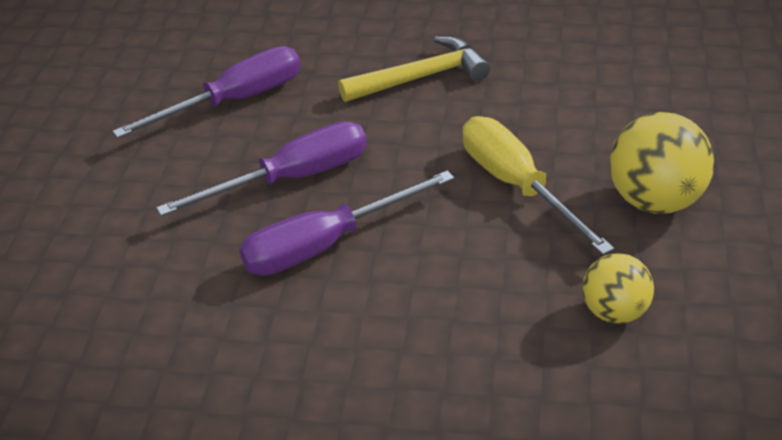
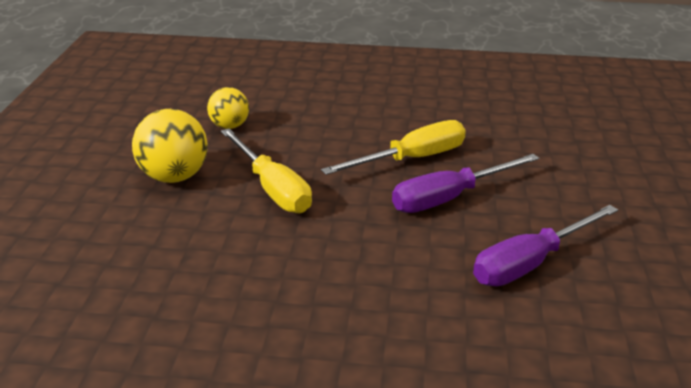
camera: 175 degrees right, 10 degrees down
(326, 244) = (411, 159): purple screwdriver -> yellow screwdriver
(421, 77) = (347, 281): yellow hammer -> none

